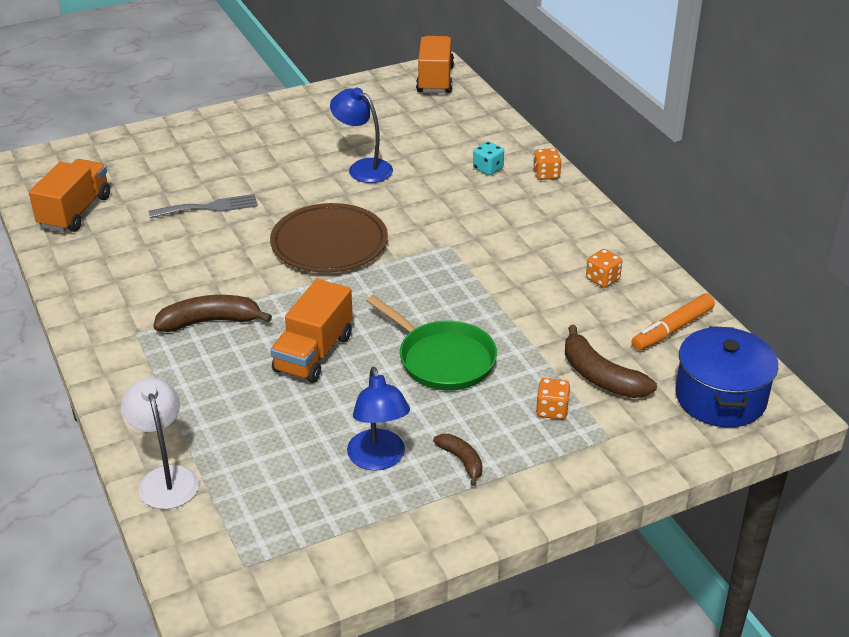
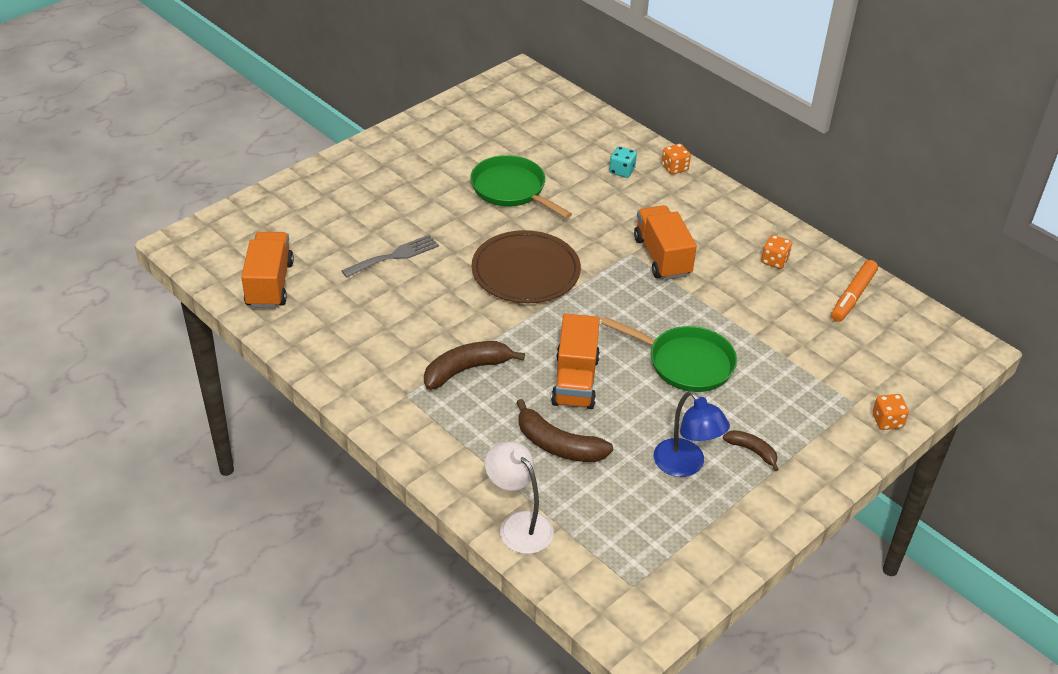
camera: 20 degrees left, 5 degrees up
(363, 168) = (511, 189): blue lamp -> green pan
(435, 80) = (524, 86): orange truck -> orange truck (662, 257)
(552, 410) = (798, 390): orange dice -> orange dice (887, 421)
(600, 376) = (820, 351): brown banana -> brown banana (558, 445)
(720, 398) = (919, 350): blue pot -> none

